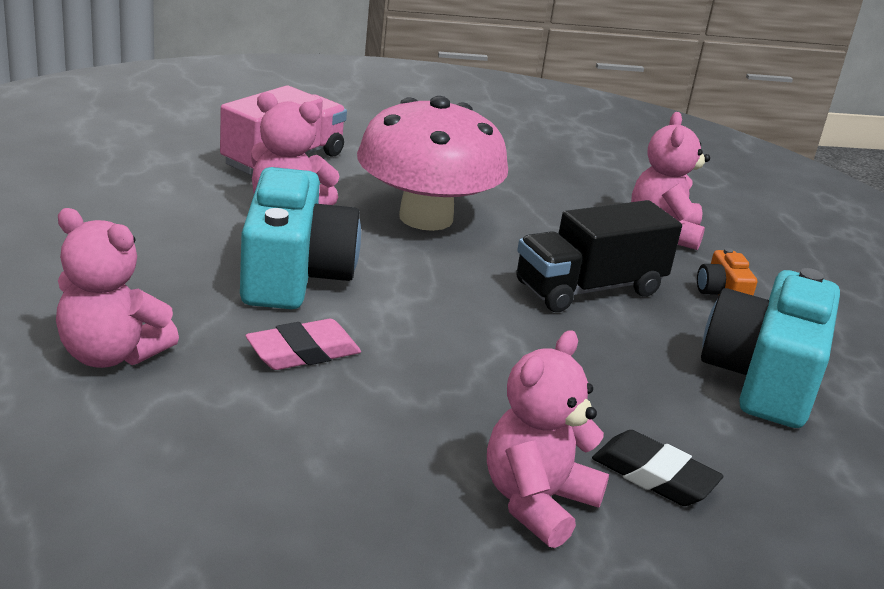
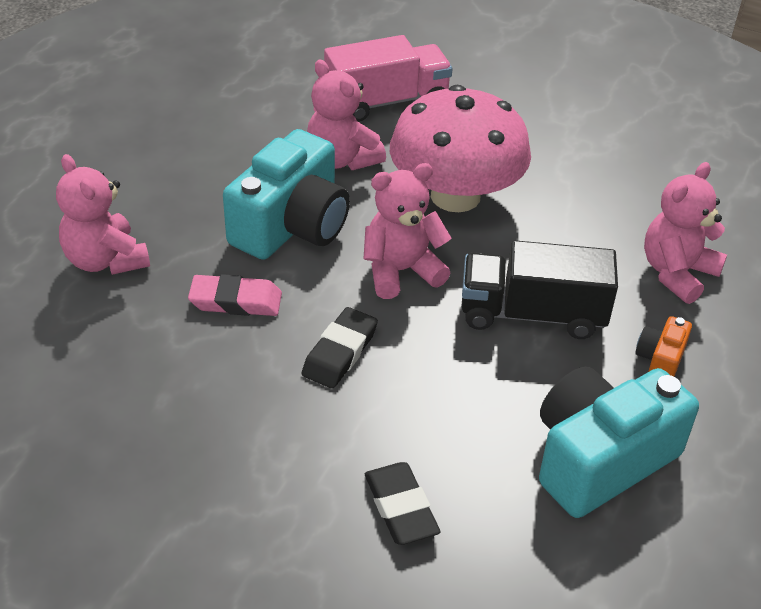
camera: 35 degrees right, 15 degrees up
(456, 366) = (340, 352): none -> black eraser
(537, 502) = (287, 491): pink teddy bear -> pink teddy bear (401, 271)

